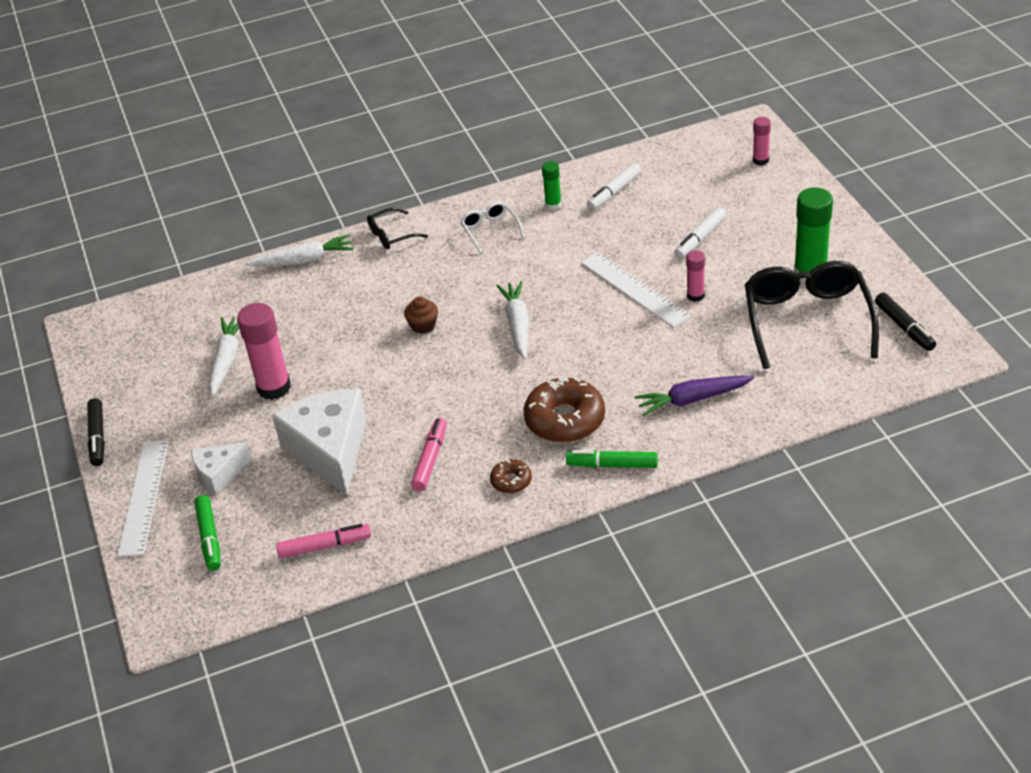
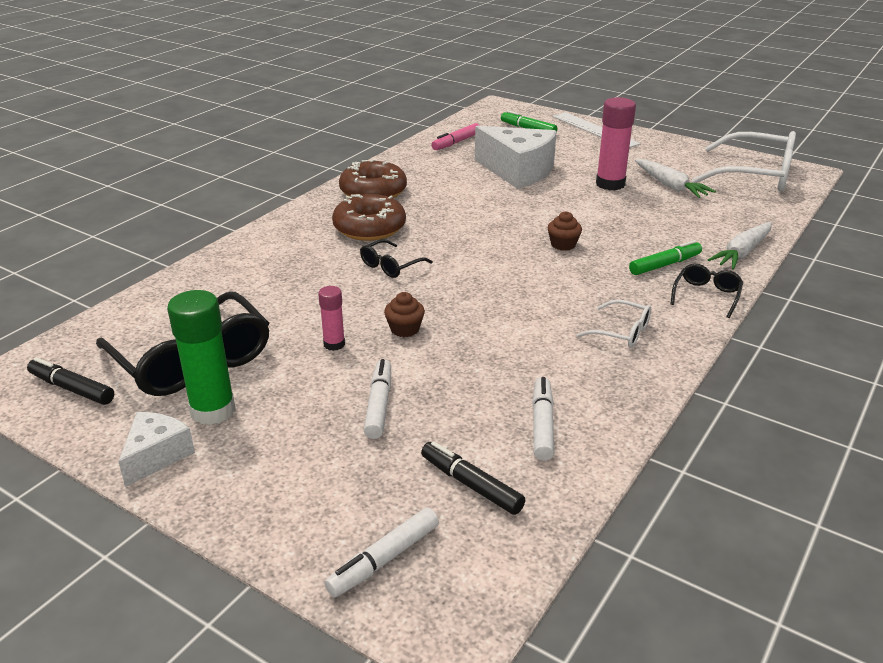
camera: 140 degrees right, 10 degrees down
(97, 437) = (672, 139): black marker -> black marker (471, 484)
(131, 341) = (755, 175): none -> white glasses
(219, 474) = (569, 146): white cheese -> white cheese (156, 456)
(430, 459) = (443, 185): pink marker -> none
(511, 481) = (373, 192): brown donut -> brown donut, size x2.02
(517, 324) = (483, 269): white carrot -> none
(553, 205) = (594, 382): green glue stick -> none
(589, 359) = (391, 266): none -> black glasses
(612, 465) = (306, 217): green marker -> green marker (665, 265)
(634, 289) = (405, 329): white ruler -> brown cupcake
(692, 399) = (271, 268): purple carrot -> none
(760, 160) = (384, 559): pink glue stick -> white marker

